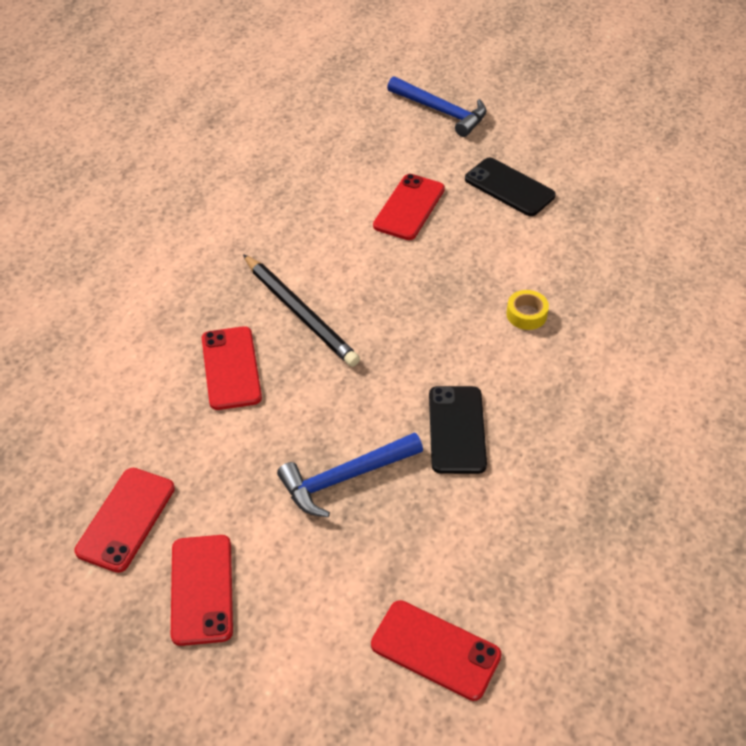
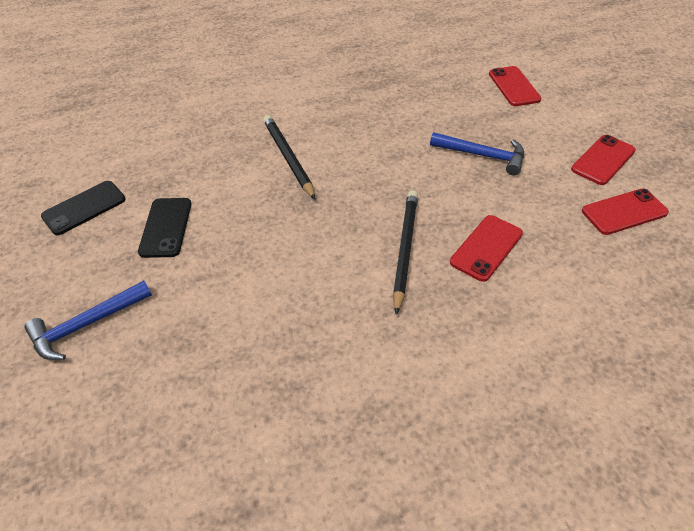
camera: 130 degrees left, 0 degrees up
(409, 207) = (240, 265): red phone -> none
(441, 111) = (86, 325): blue hammer -> blue hammer turned 120 degrees counterclockwise
(456, 430) = (402, 138): black phone -> black phone (84, 208)
(526, 314) = (288, 158): yellow tape -> black pencil

